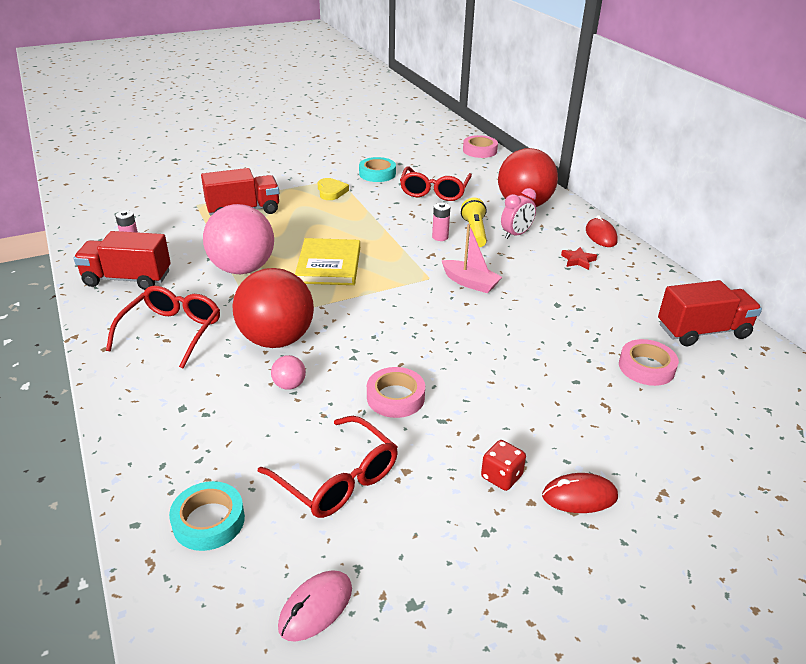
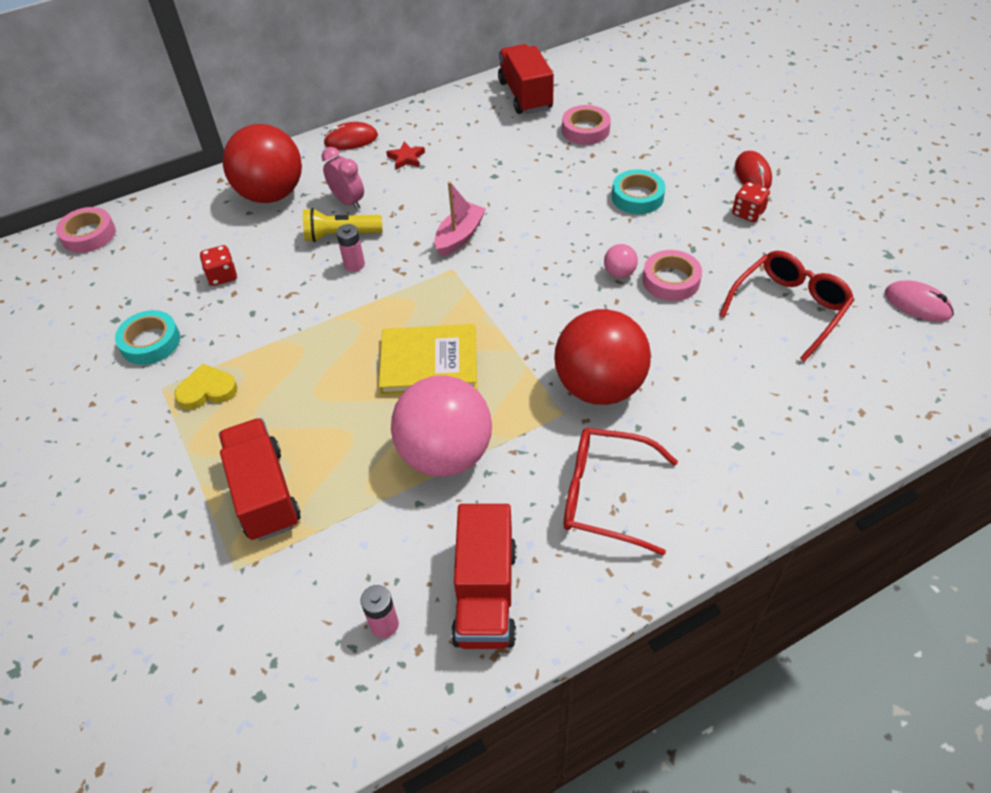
camera: 90 degrees left, 15 degrees up
(209, 521) = (871, 385): turquoise tape -> turquoise tape (637, 197)
(289, 385) = (675, 362): pink ball -> pink ball (619, 273)
(434, 191) = (222, 276): red glasses -> red dice

